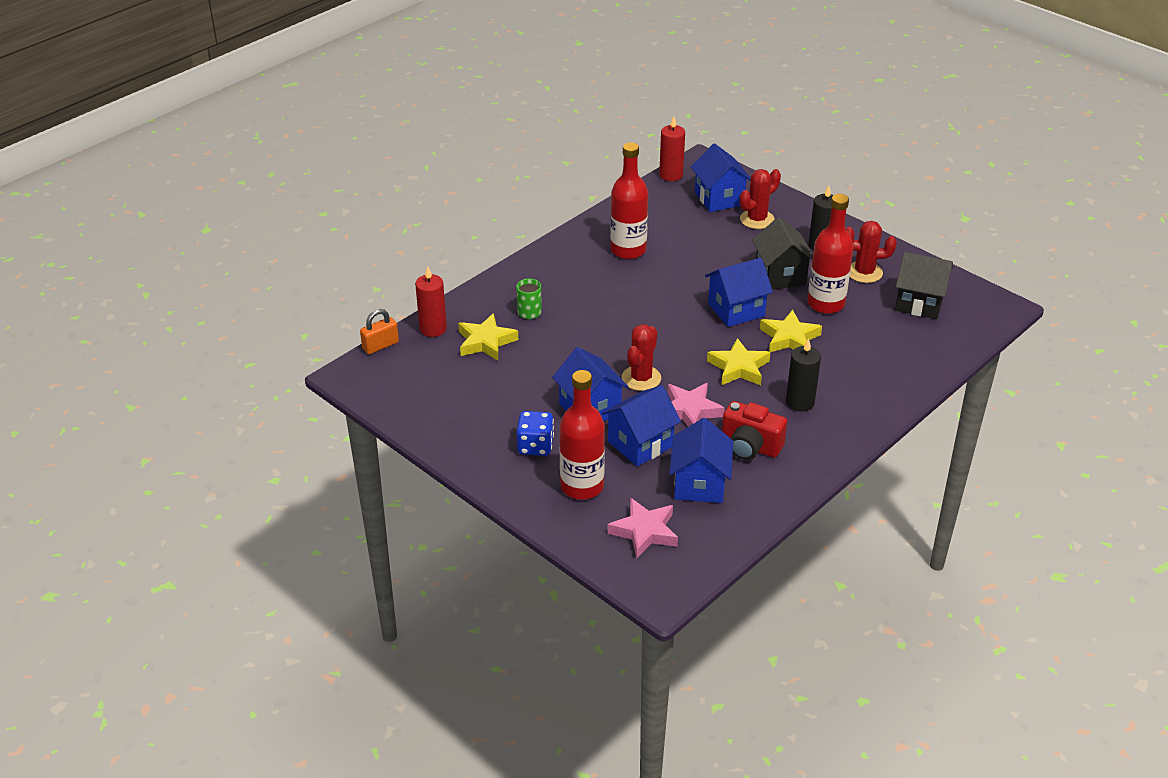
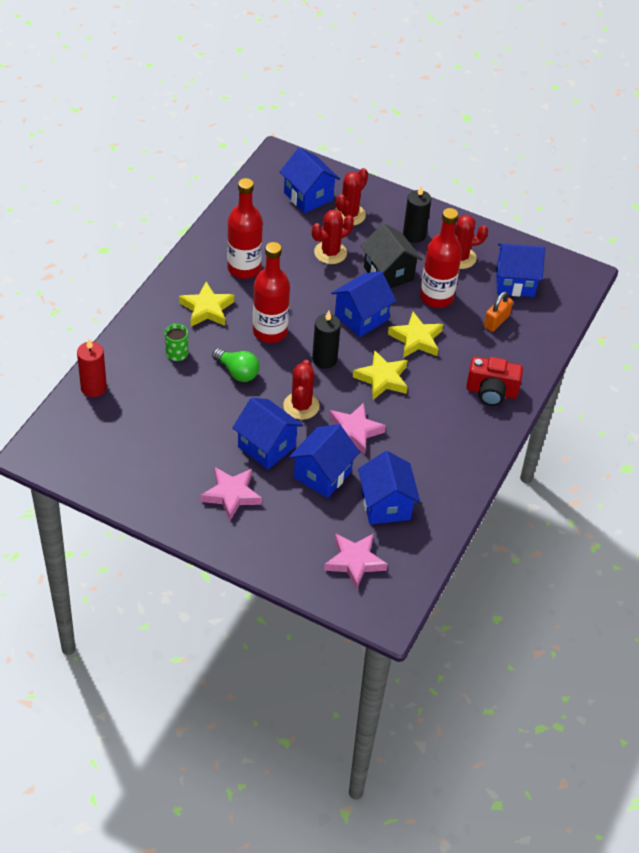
camera: 20 degrees left, 10 degrees up
(380, 345) = (51, 415): orange padlock -> orange padlock (496, 321)
(486, 342) = (148, 393): yellow star -> yellow star (207, 309)
(535, 446) = (231, 495): blue dice -> pink star
(582, 486) = (286, 528): red bottle -> red bottle (270, 332)
(585, 338) = (237, 372): none -> green light bulb
(671, 175) = (255, 176): red candle -> none
(724, 249) = (330, 253): none -> red cactus
(750, 446) = (416, 458): red camera -> red camera (491, 392)
(800, 402) = (444, 405): black candle -> black candle (324, 359)
(919, 303) = (515, 282): black house -> blue house

